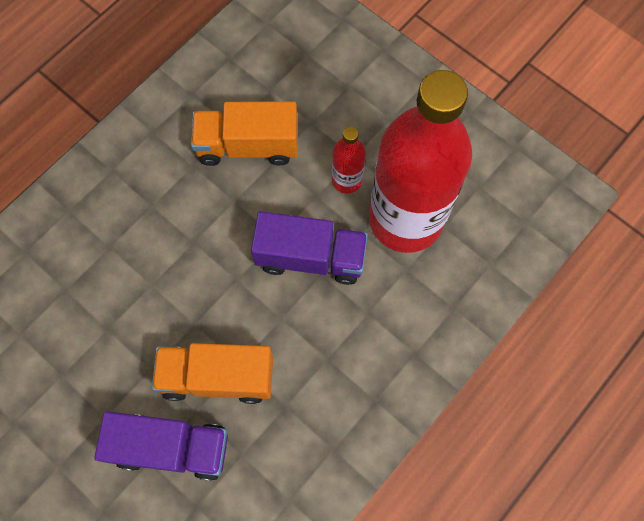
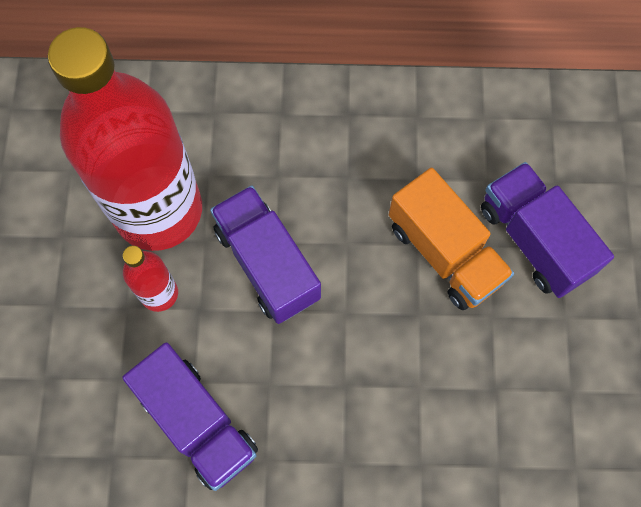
camera: 130 degrees left, 0 degrees up
(248, 146) = (197, 422): orange truck -> purple truck

